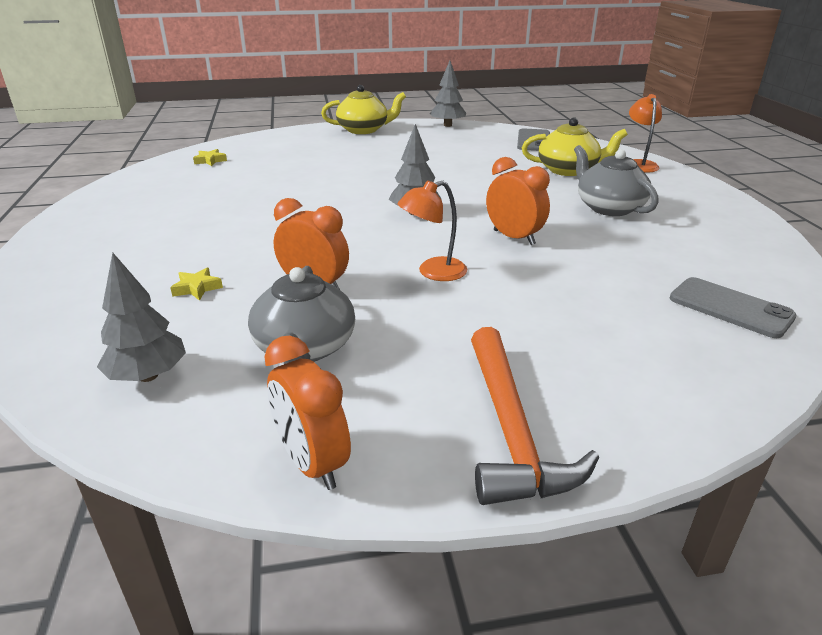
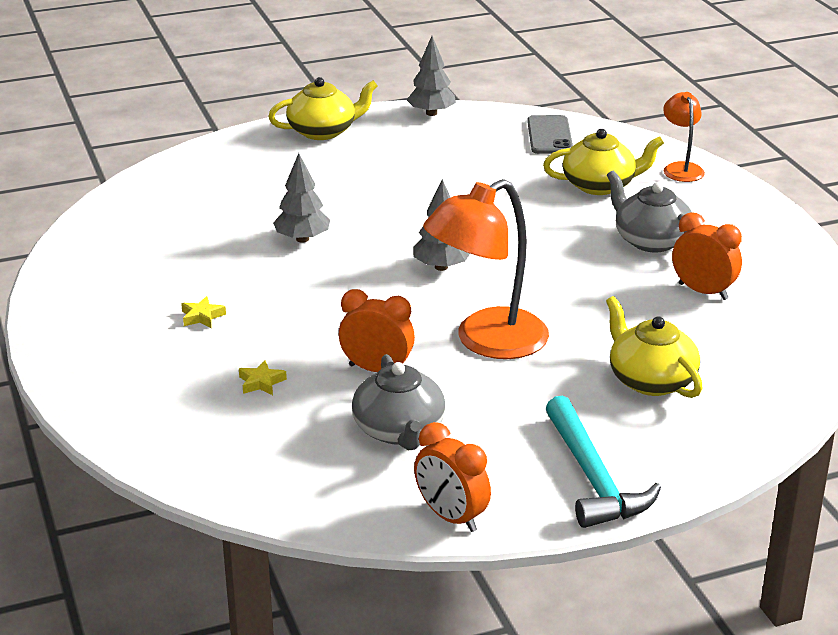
camera: 10 degrees left, 0 degrees up
(148, 376) = (277, 469): grey tree -> grey tree (302, 239)
(210, 161) = (154, 206): yellow star -> yellow star (202, 316)
(433, 272) = (486, 341): orange lamp -> orange lamp, size x1.87
(511, 430) = (593, 477): orange hammer -> turquoise hammer
(514, 237) = (556, 291): orange clock -> orange clock (703, 291)
(597, 323) = (650, 380): none -> yellow teapot
(730, 308) = (767, 353): grey phone -> none

